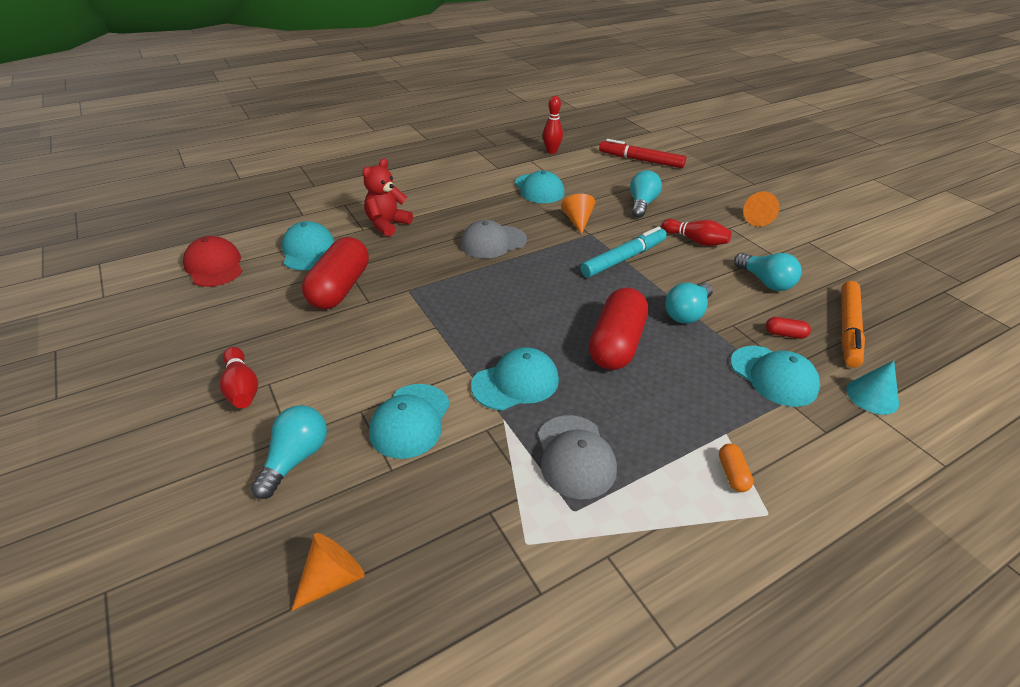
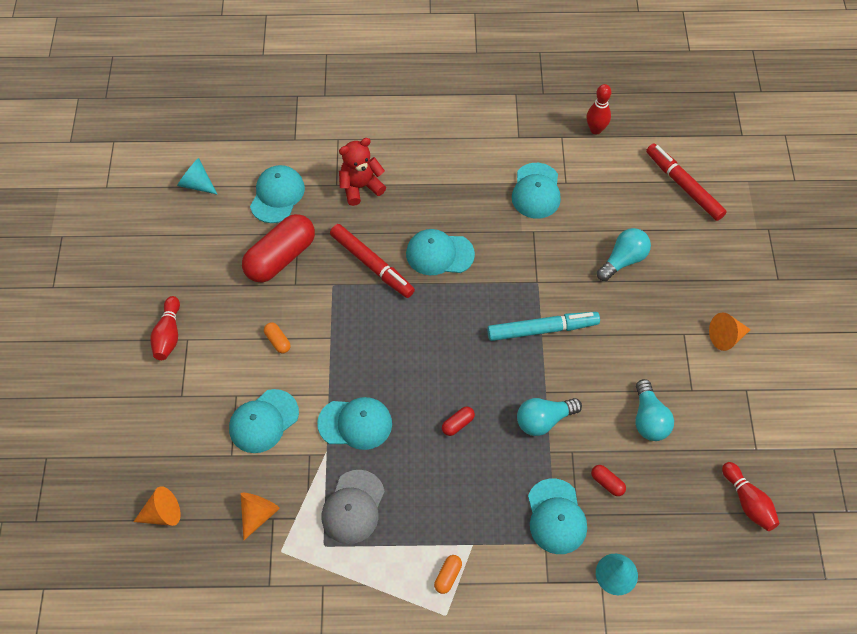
camera: 30 degrees right, 20 degrees up
(214, 266) = (196, 184): red cap -> turquoise cone
(296, 458) = (178, 416): turquoise light bulb -> none
(380, 348) = (277, 341): none -> orange capsule
(437, 266) = (372, 264): none -> red marker
(493, 242) = (439, 254): grey cap -> turquoise cap
(577, 221) = (538, 258): orange cone -> orange cone (258, 514)
(616, 344) = (458, 424): red capsule -> red capsule, size x0.41
(695, 241) = (631, 337): red bowling pin -> red bowling pin (748, 502)
(848, 329) = (669, 505): orange marker -> none

